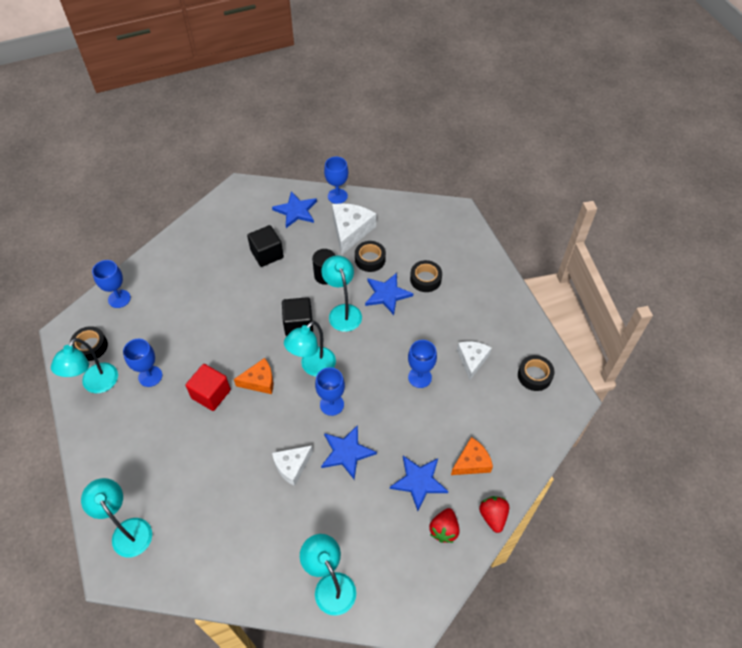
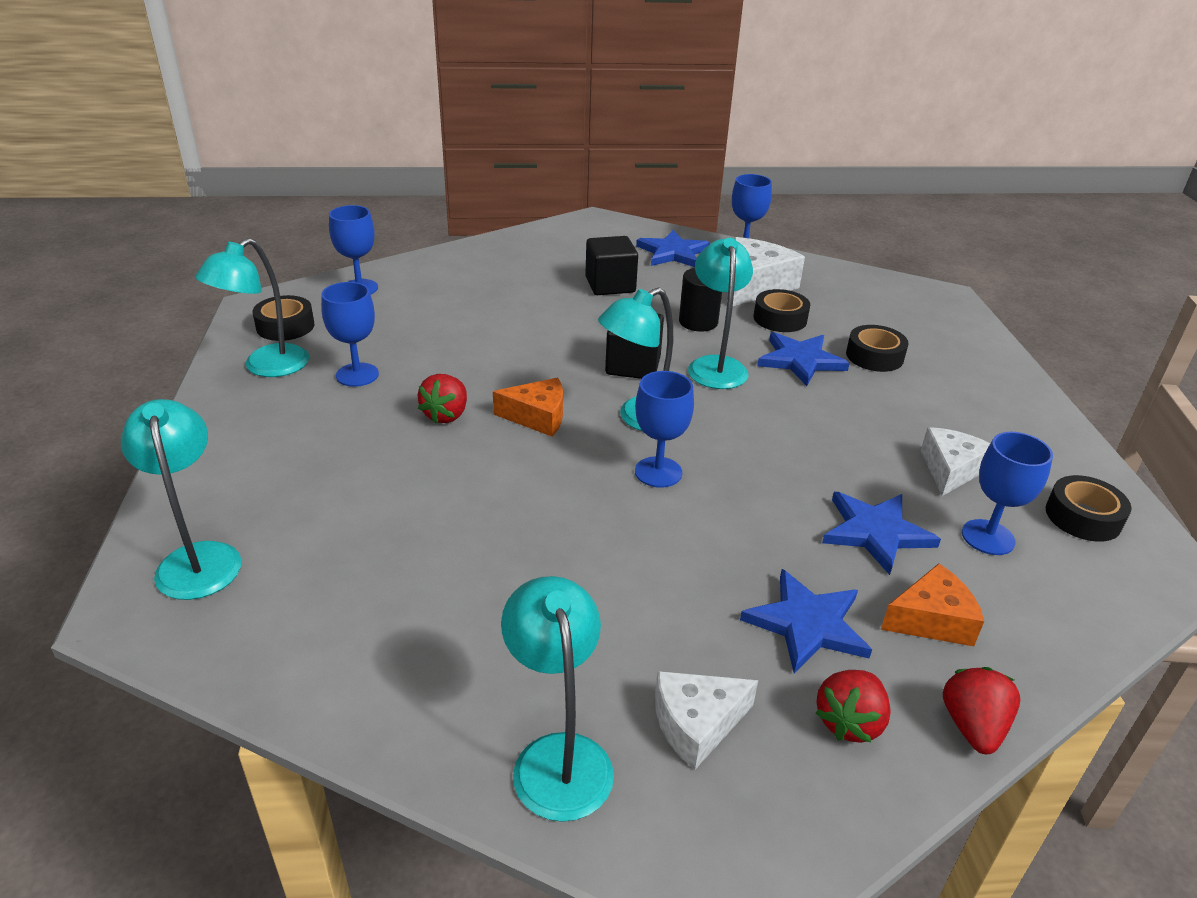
camera: 15 degrees right, 20 degrees down
(211, 394) = (446, 415): red cube -> red strawberry
(292, 466) = (550, 540): white cheese -> white cheese (696, 724)
(346, 452) = (665, 544): blue star -> blue star (875, 532)
(420, 377) = (840, 471): blue goblet -> blue goblet (988, 537)

